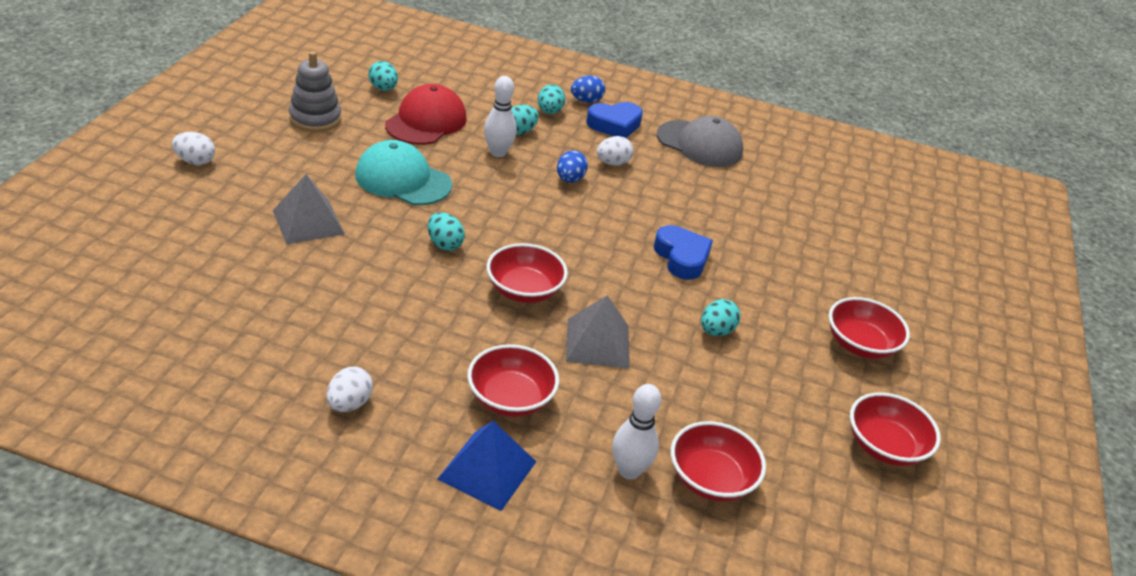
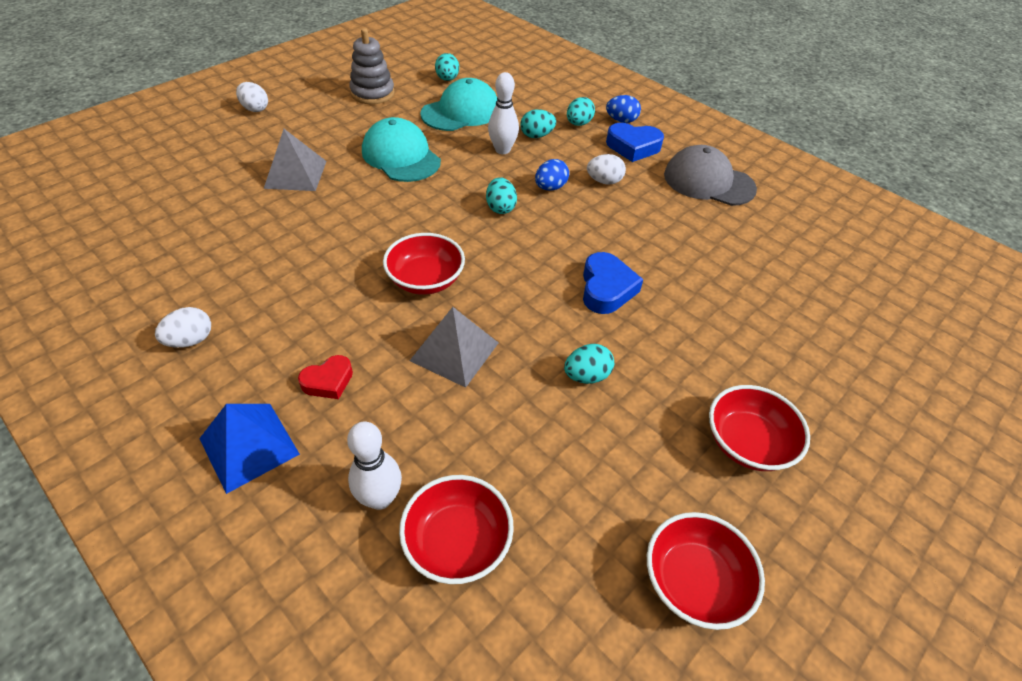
camera: 30 degrees right, 10 degrees up
(426, 121) = (461, 112): red cap -> turquoise cap
(444, 244) = (389, 219): turquoise egg -> turquoise egg (500, 208)
(510, 399) = (328, 381): red bowl -> red heart
(699, 144) = (708, 182): grey cap -> grey cap turned 150 degrees clockwise

